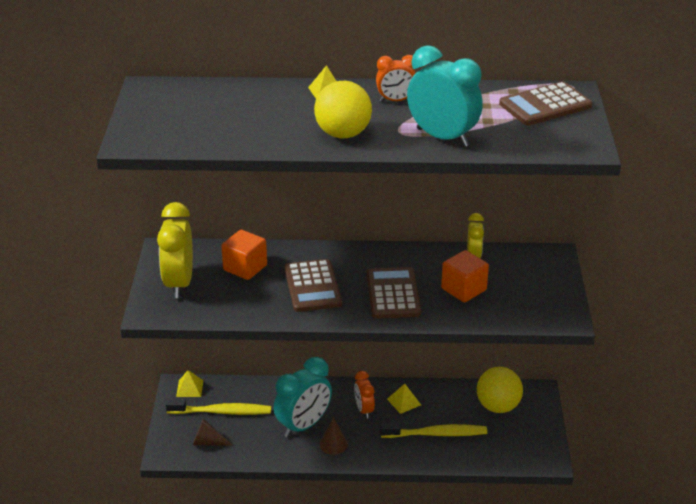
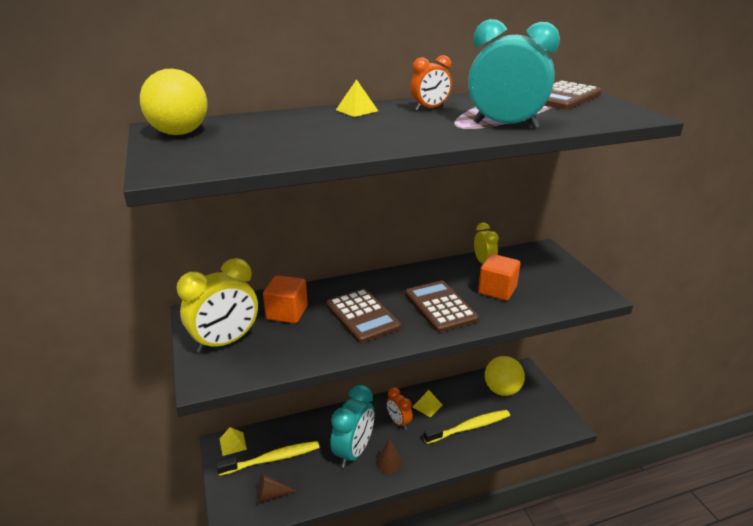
camera: 20 degrees left, 5 degrees down
(179, 283) = (225, 342): yellow clock -> yellow clock turned 105 degrees counterclockwise
(343, 134) = (406, 135): yellow ball -> yellow ball (179, 133)

